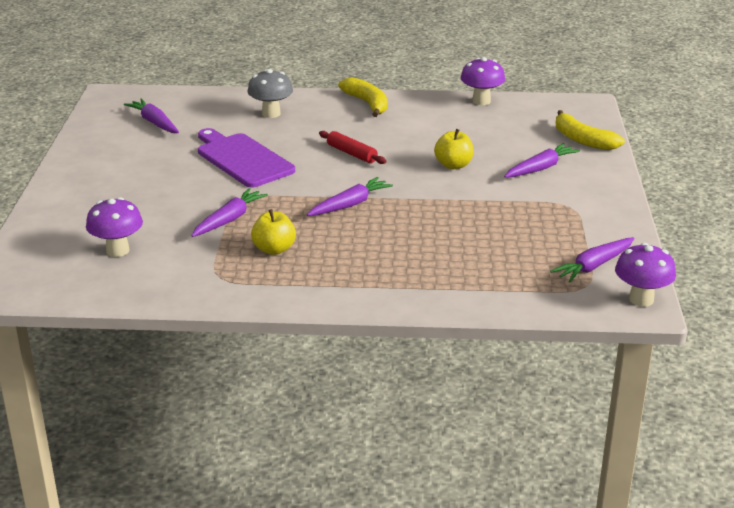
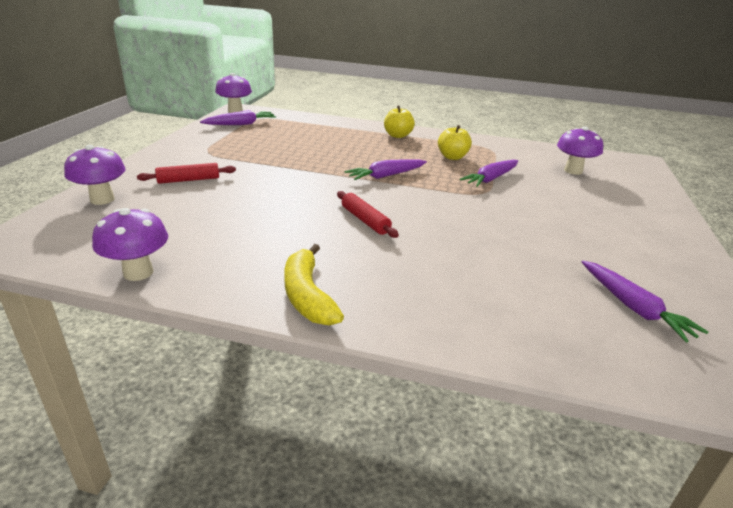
camera: 170 degrees left, 0 degrees up
(242, 159) = (489, 231): purple cutting board -> none
(271, 114) = (459, 297): grey mushroom -> none
(453, 165) = (267, 194): yellow apple -> yellow apple (397, 135)
(540, 168) = (188, 180): purple carrot -> red rolling pin
(582, 140) = (102, 199): yellow banana -> purple mushroom

